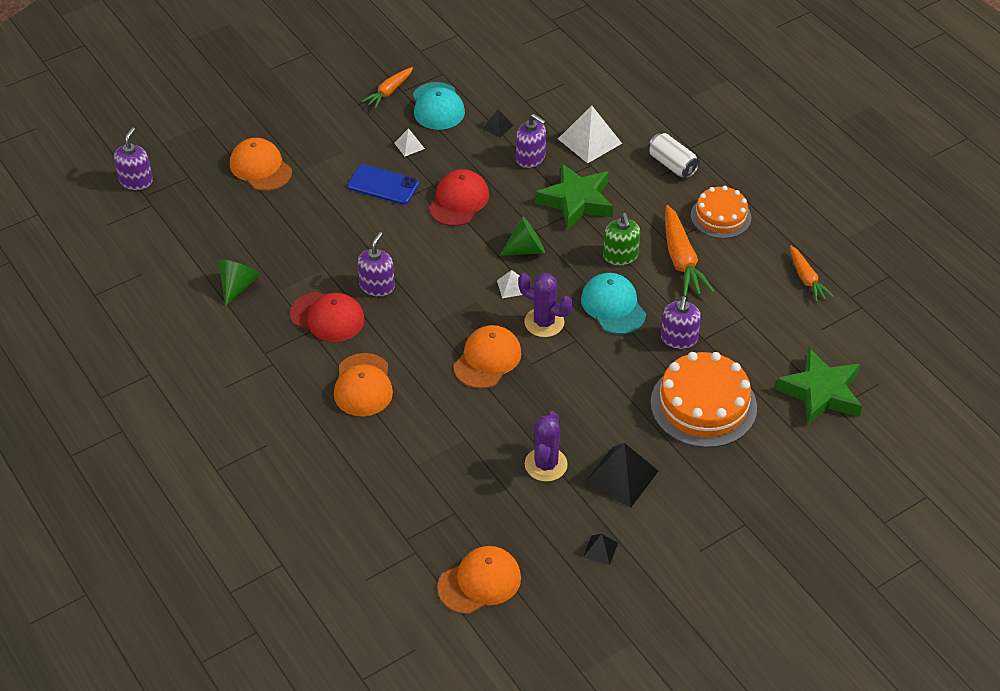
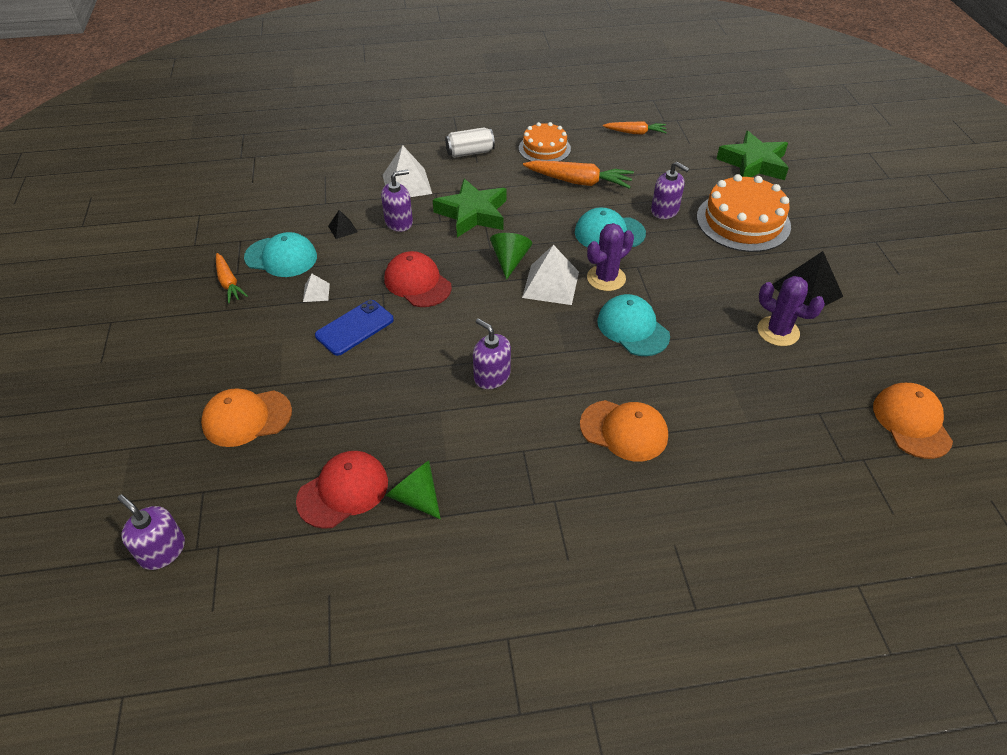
camera: 65 degrees left, 0 degrees up
(327, 317) = (512, 430): red cap -> red cap (343, 491)
(487, 359) = (632, 328): orange cap -> turquoise cap
(511, 287) = (551, 284): white pyramid -> white pyramid, size x2.00
(600, 550) = (887, 329): black pyramid -> none
(620, 256) = (553, 211): green soap dispenser -> none

